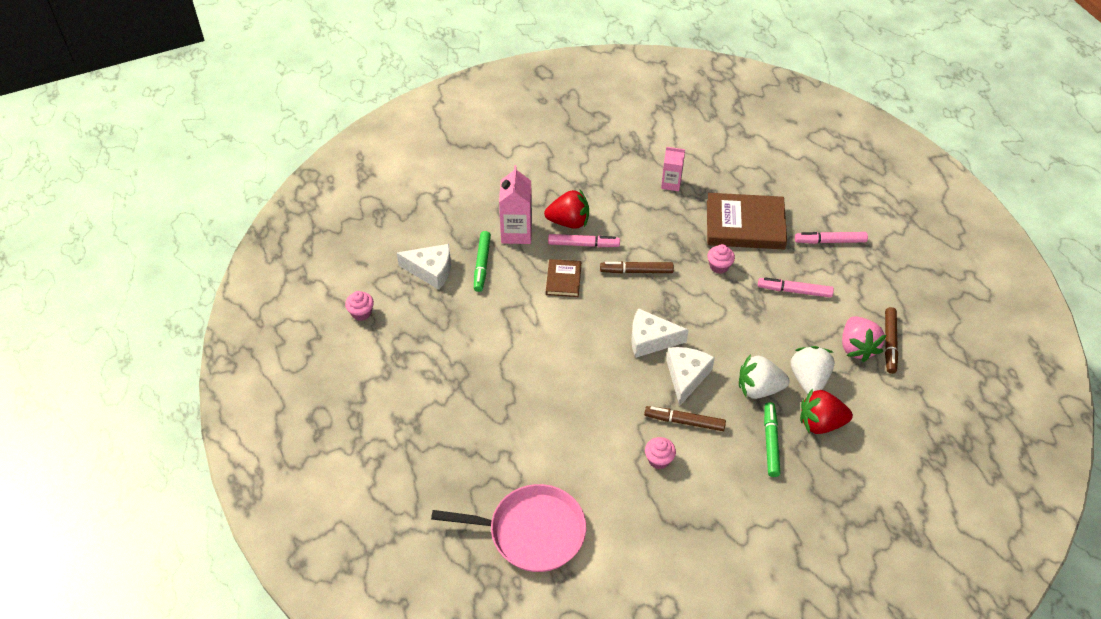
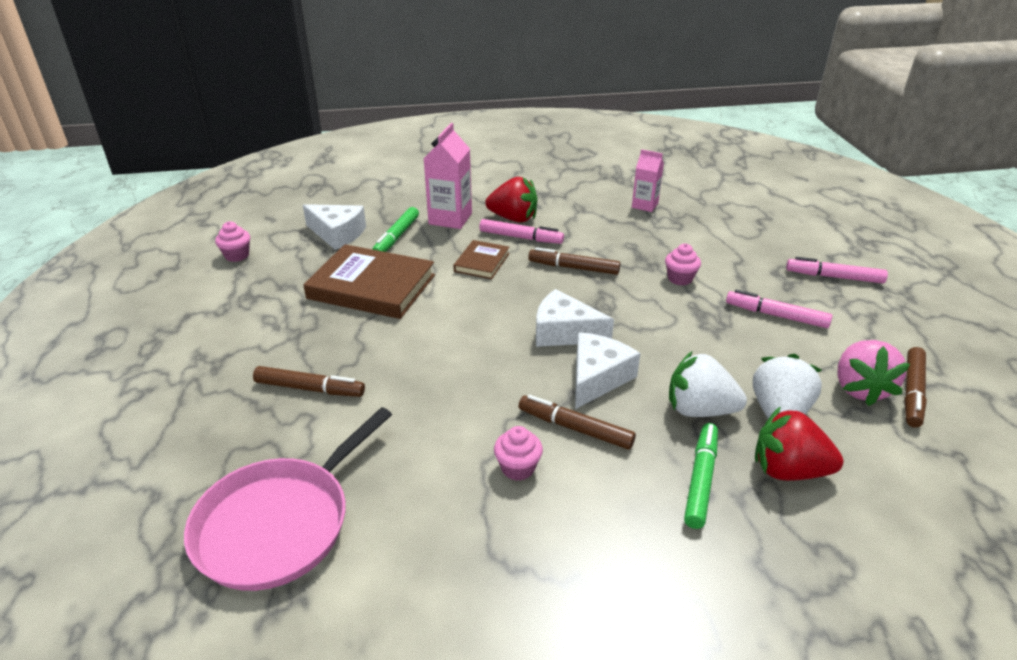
camera: 15 degrees right, 15 degrees down
(495, 430) = (310, 388): none -> brown marker
(531, 532) = (279, 523): pink pan -> pink pan turned 105 degrees clockwise
(745, 225) = (724, 248): brown book -> brown book (371, 287)

